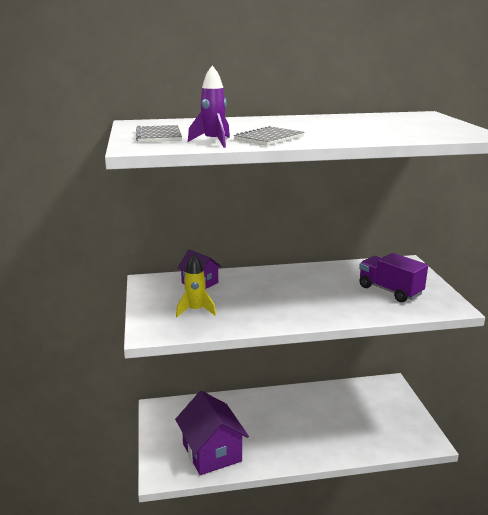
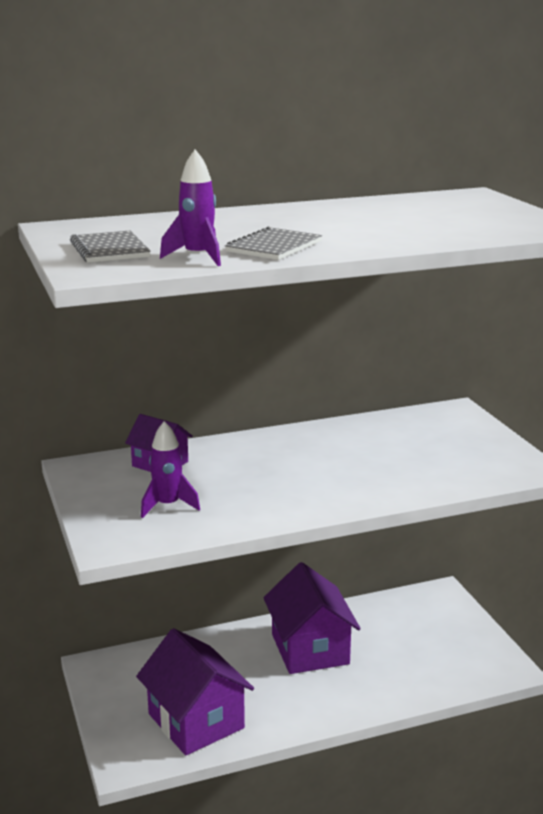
camera: 10 degrees left, 0 degrees up
(196, 310) = (168, 505): yellow rocket -> purple rocket
(296, 412) = (310, 649): none -> purple house
(390, 291) = (442, 453): purple truck -> none

